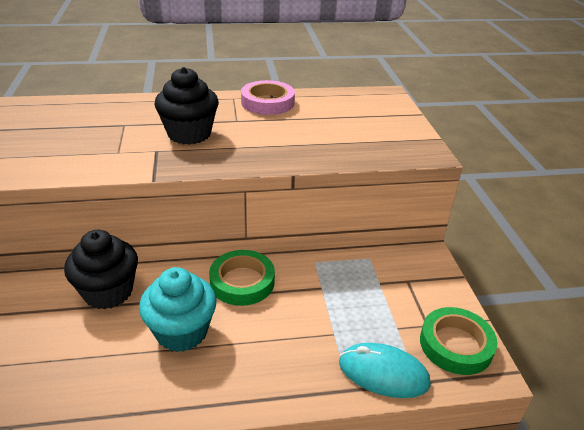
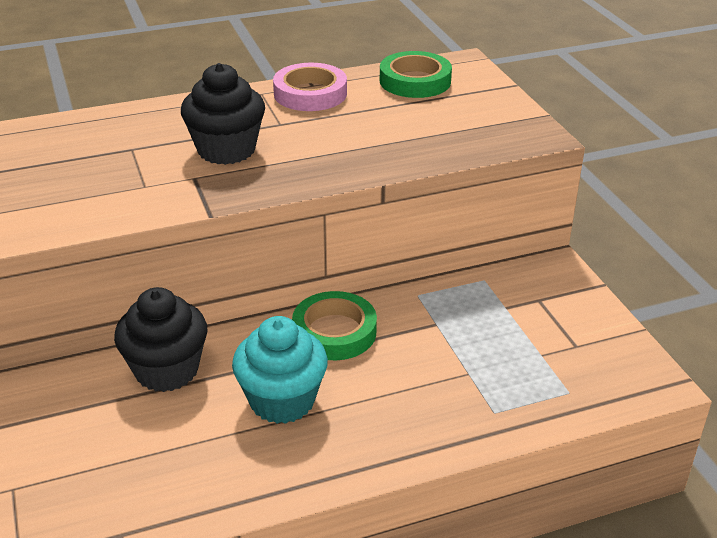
camera: 10 degrees left, 0 degrees up
(383, 373) = (539, 405): turquoise mouse -> none
(455, 344) = (614, 362): green tape -> green tape (415, 81)

